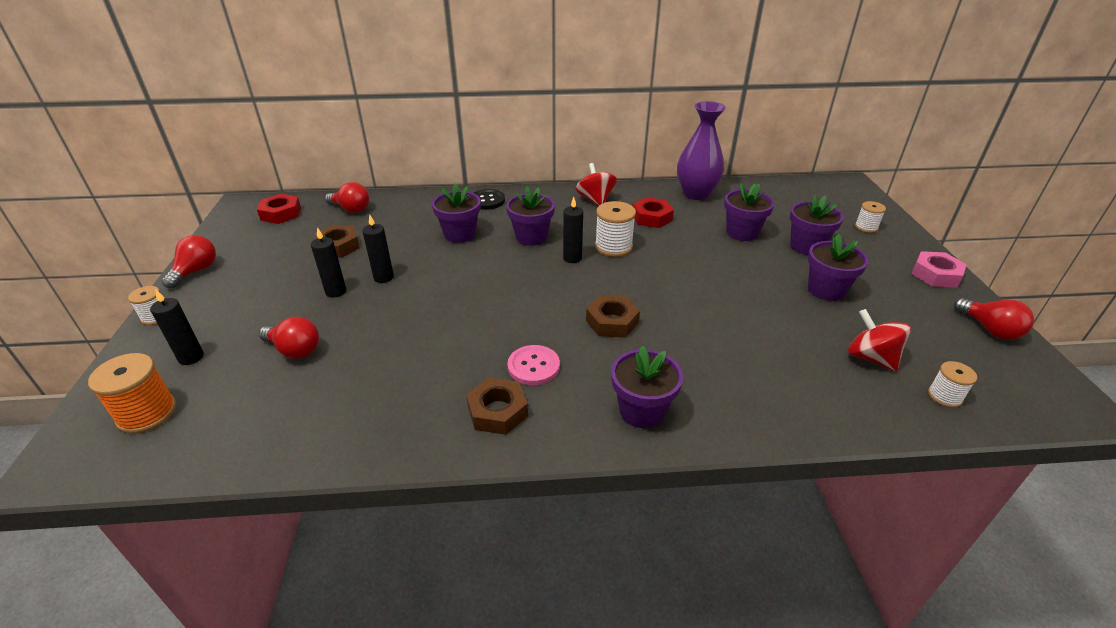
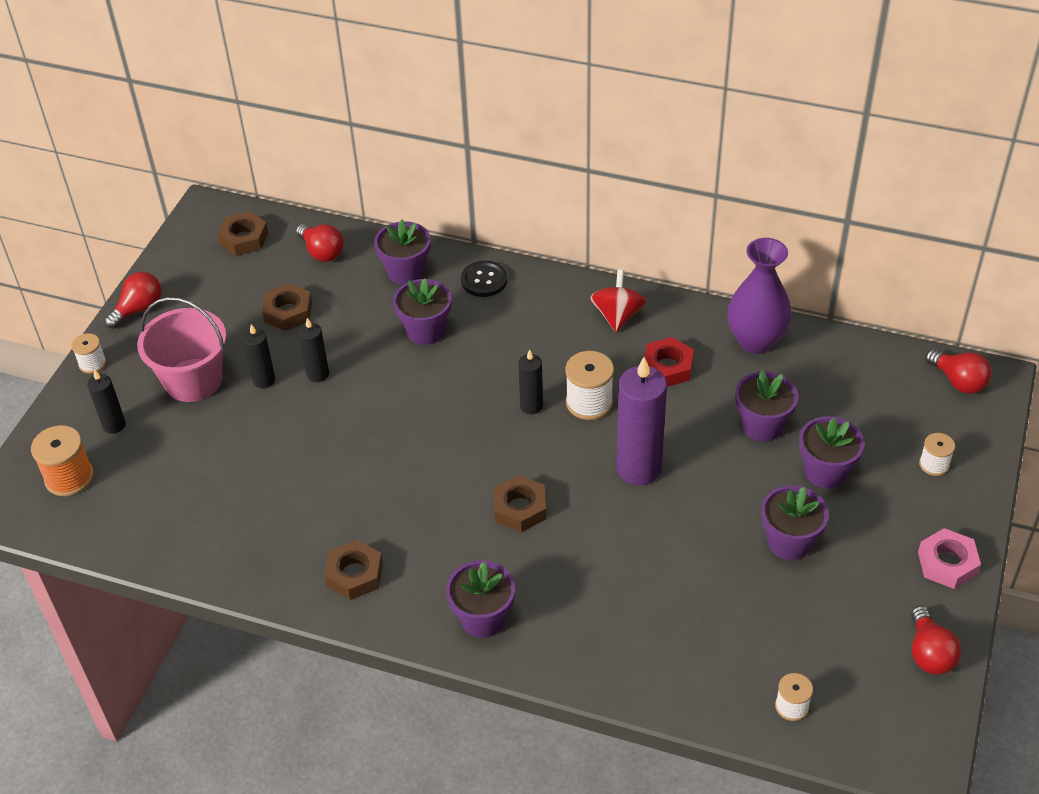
camera: 25 degrees right, 10 degrees up
(266, 306) = (193, 380): none -> pink bucket
(281, 213) = (244, 239): red nut -> brown nut
(295, 350) = (204, 446): red light bulb -> red light bulb (958, 381)
(531, 237) = (503, 359): purple flower pot -> purple flower pot (406, 272)
(533, 366) = (411, 537): pink button -> none
(681, 274) = (638, 468): none -> purple candle
(871, 358) = (757, 640): red spinning top -> none

